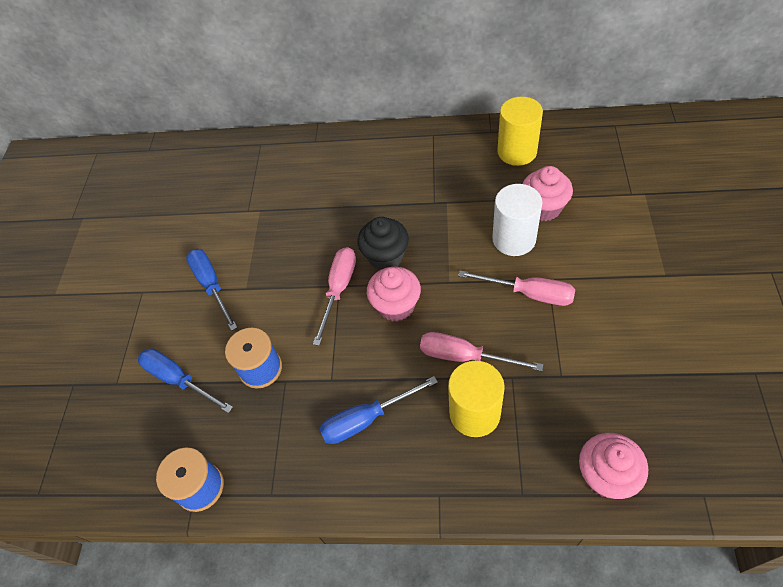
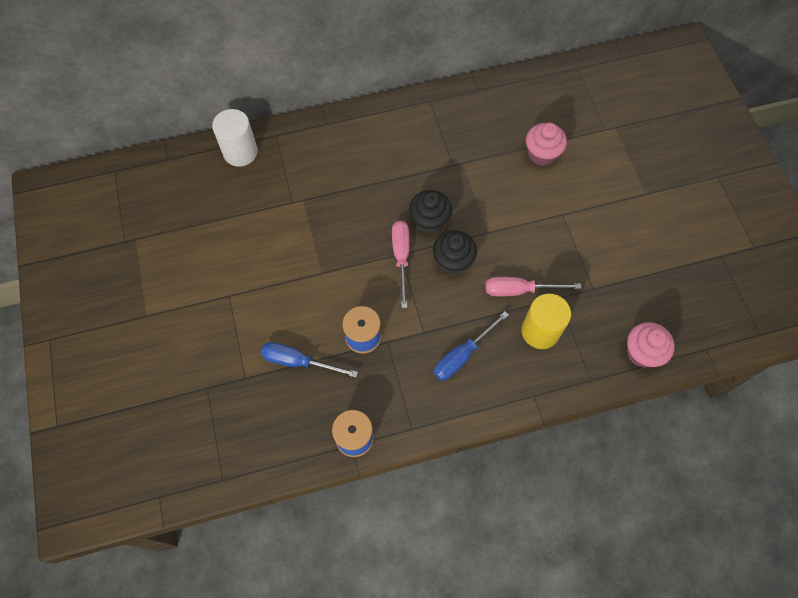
camera: 25 degrees left, 10 degrees up
(212, 285) = (290, 276): blue screwdriver -> none
(396, 306) = (453, 261): pink cupcake -> black cupcake
(514, 239) = (526, 186): white cylinder -> white cylinder (240, 152)
(517, 151) = (505, 106): yellow cylinder -> none
(529, 294) = (552, 229): pink screwdriver -> none

